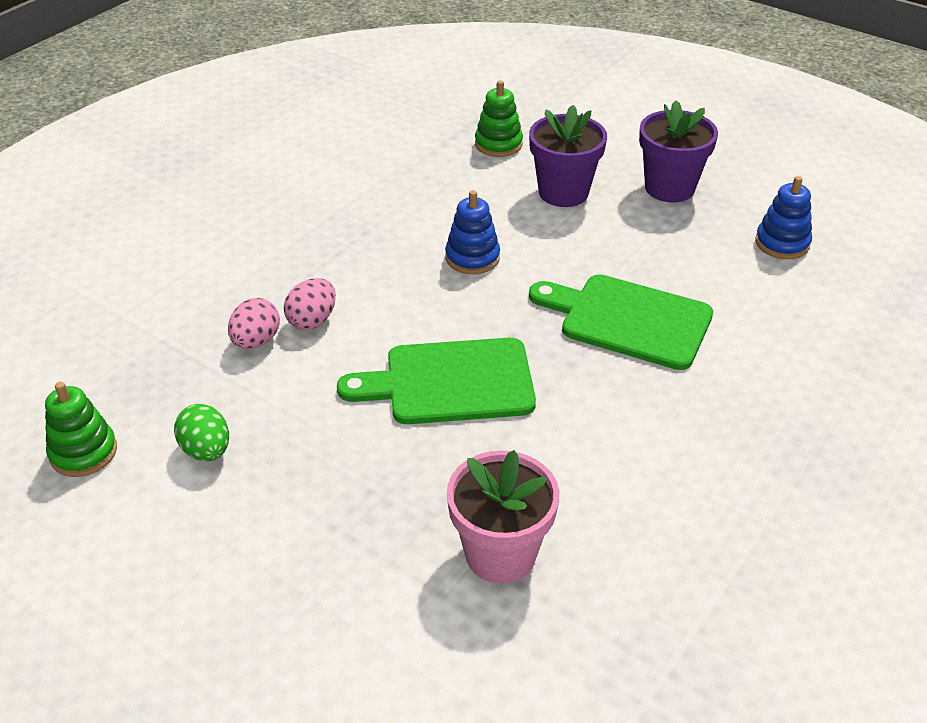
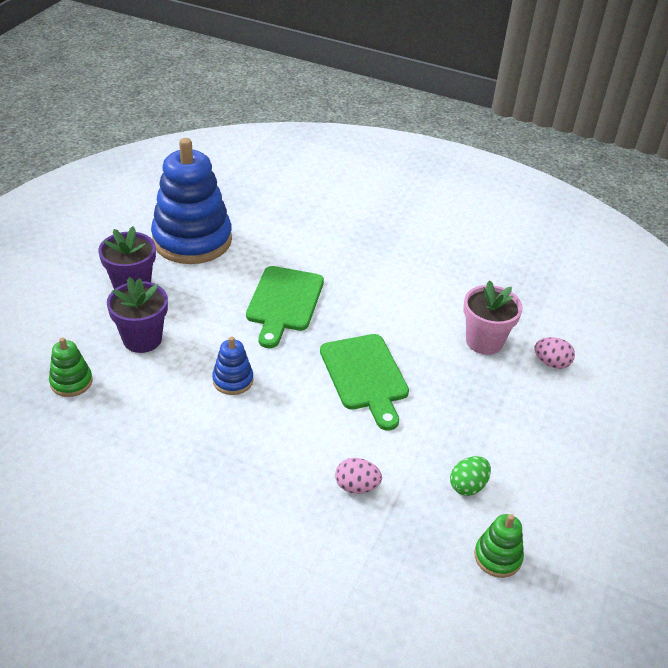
camera: 105 degrees left, 0 degrees up
(312, 320) = (325, 458): pink egg -> pink egg (551, 363)
(782, 243) = (192, 240): blue stacking toy -> blue stacking toy, size x2.29

